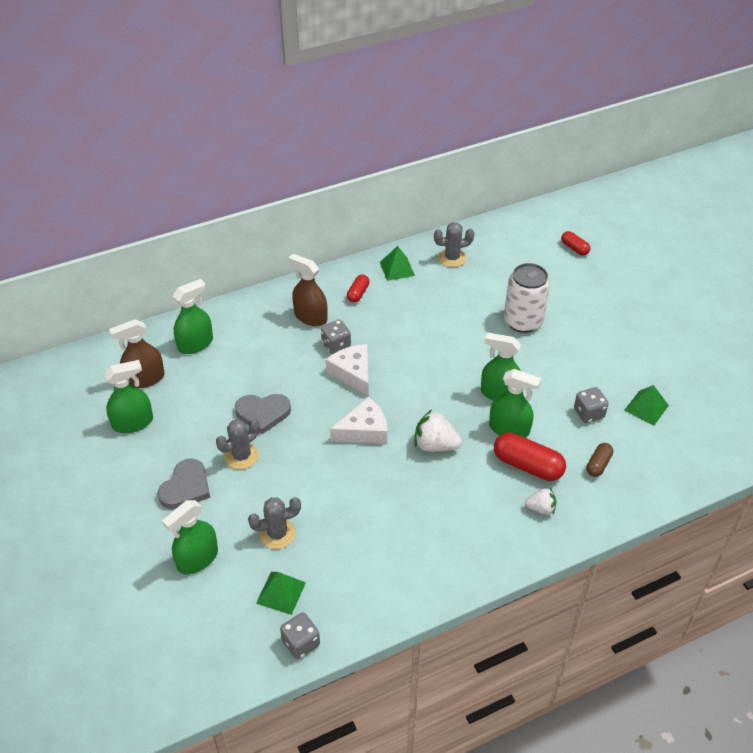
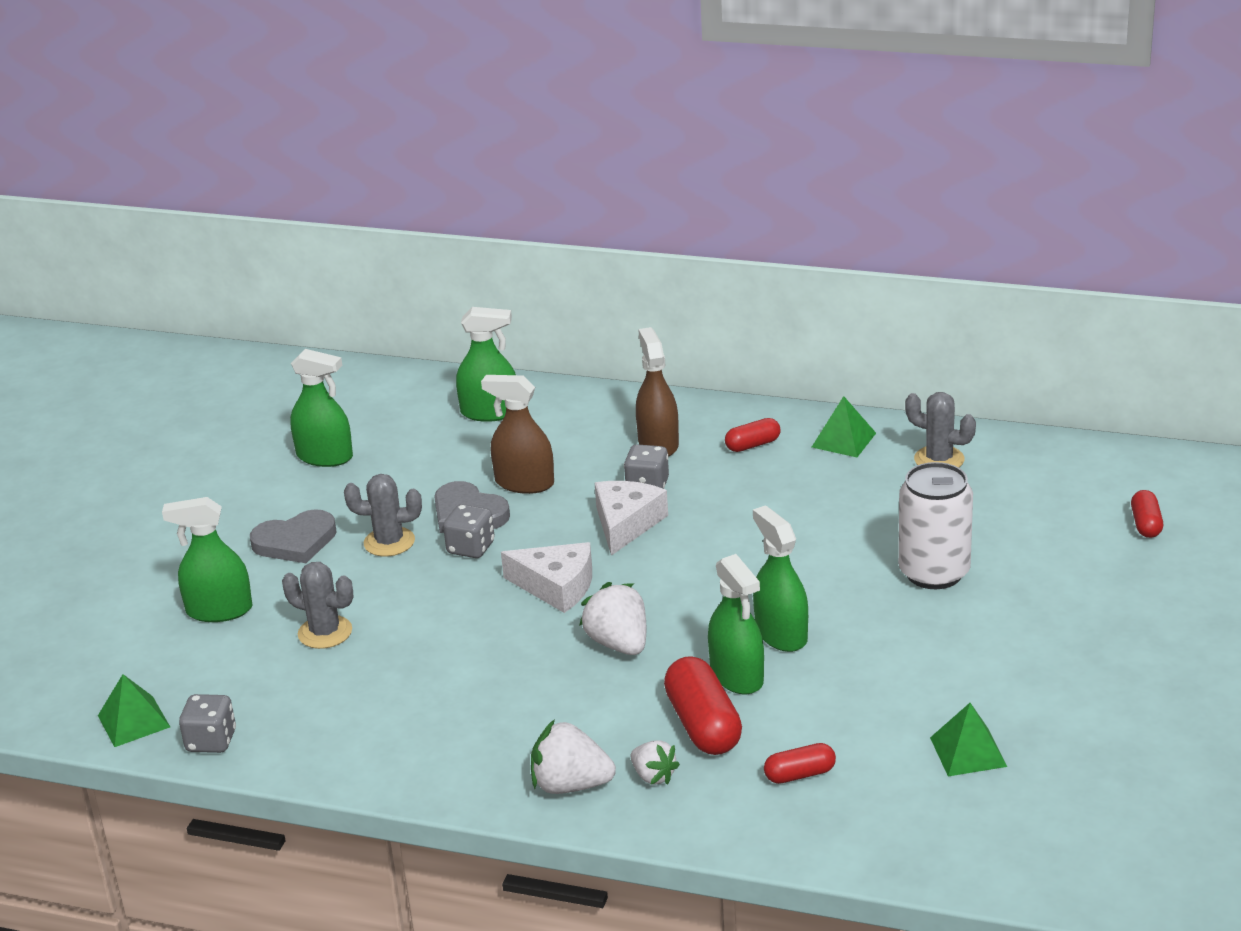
camera: 45 degrees right, 15 degrees down
(145, 379) = (392, 421): brown spray bottle -> brown spray bottle (524, 483)
(281, 593) = (254, 686): green pyramid -> green pyramid (133, 721)
(512, 539) = (570, 785): none -> white strawberry
(588, 413) = (872, 715): grey dice -> grey dice (471, 548)
(598, 464) = (800, 774): brown capsule -> red capsule

